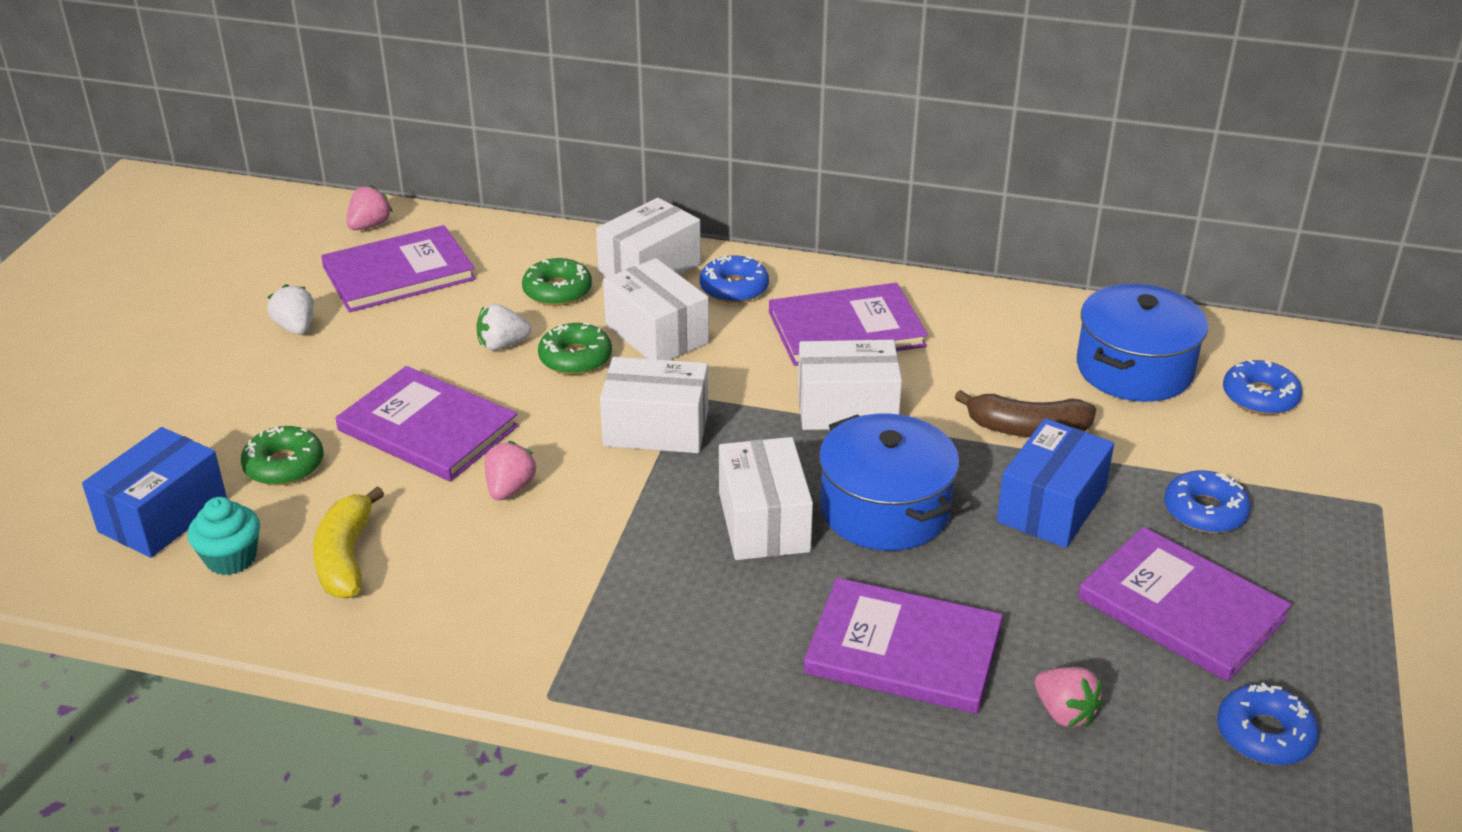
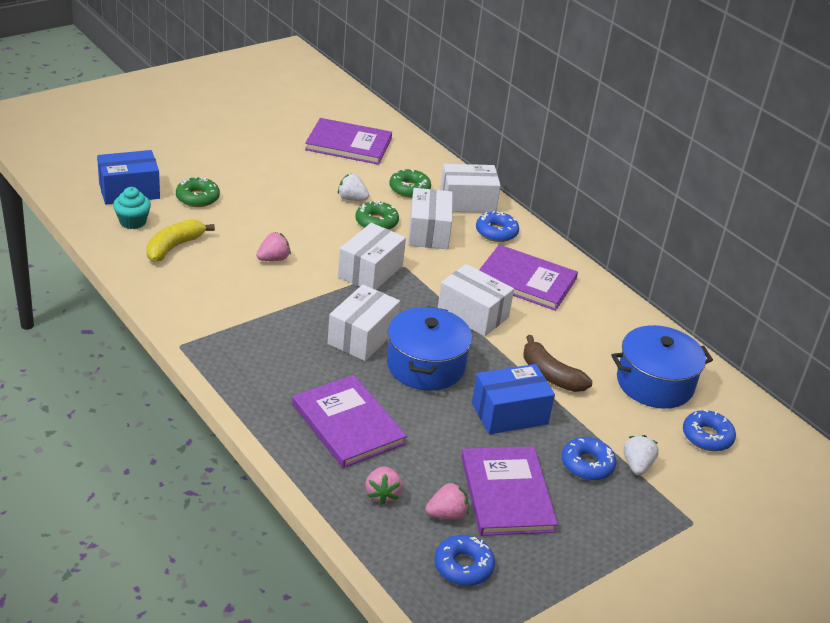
camera: 35 degrees right, 0 degrees up
(296, 327) = (274, 145): white strawberry -> white strawberry (637, 465)
(369, 225) = (364, 117): pink strawberry -> pink strawberry (447, 514)
(428, 428) = (273, 216): purple book -> none
(656, 428) = (370, 271): white box -> white box turned 75 degrees clockwise

